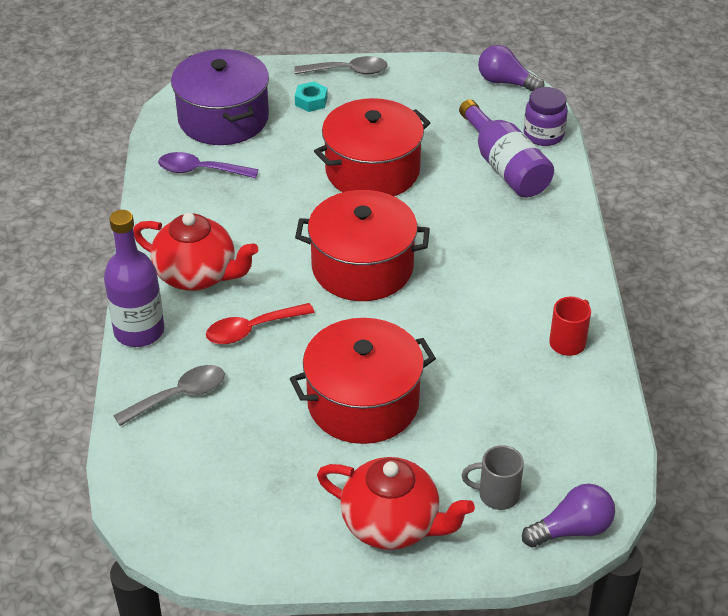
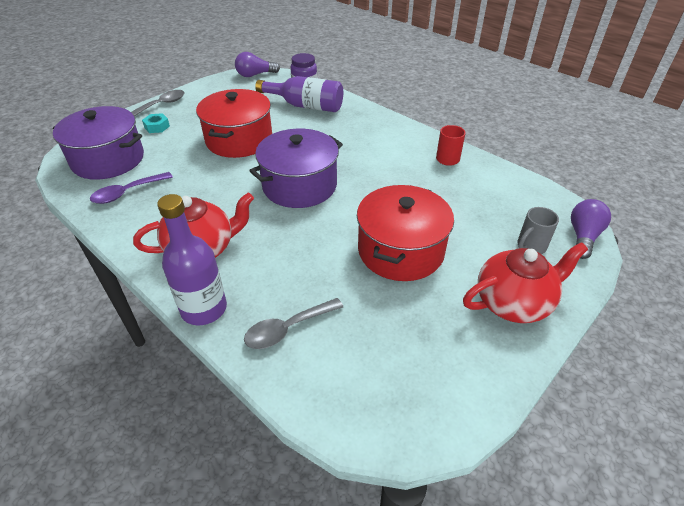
camera: 45 degrees left, 0 degrees up
(179, 396) = (287, 329): grey spoon -> grey spoon turned 135 degrees counterclockwise
(252, 329) = (281, 256): red spoon -> none
(362, 267) = (299, 185): red pot -> purple pot

